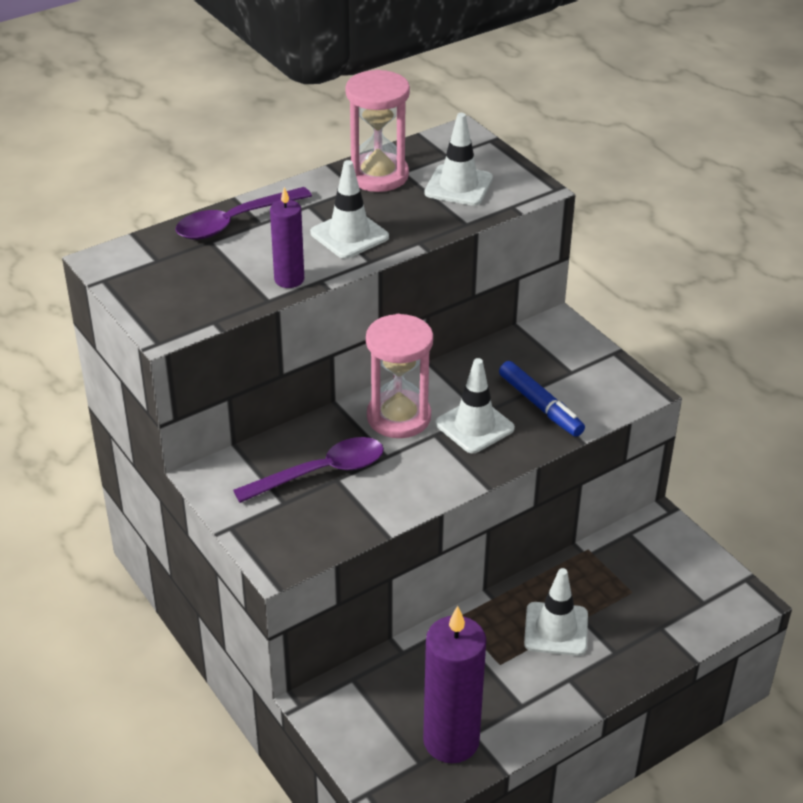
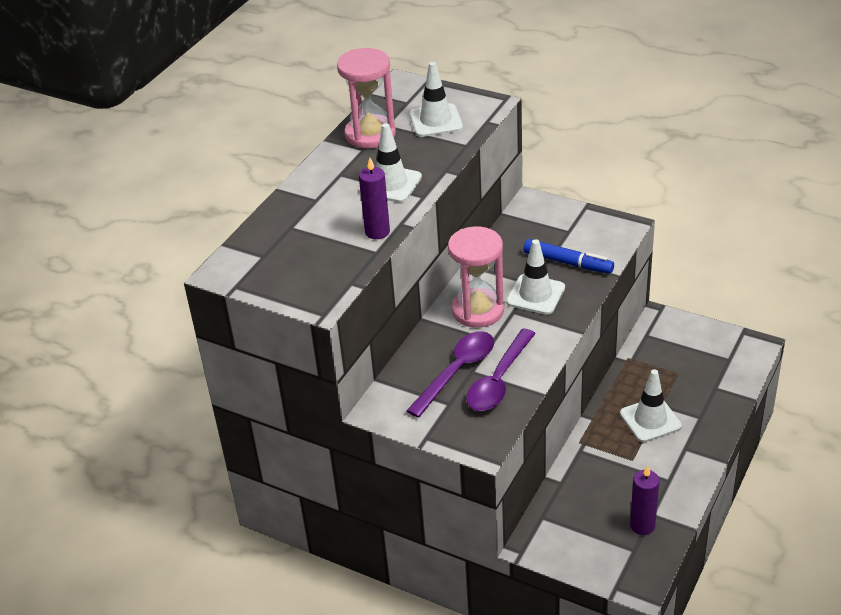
camera: 25 degrees left, 0 degrees up
(234, 222) = (295, 206): purple spoon -> purple spoon (499, 380)
(451, 741) = (642, 525): purple candle -> purple candle, size x0.56

